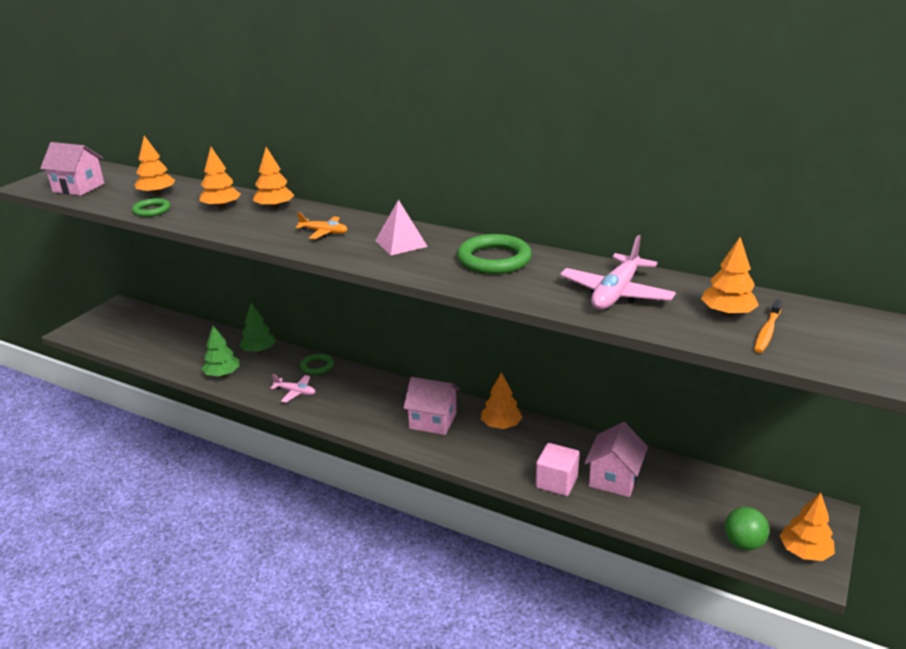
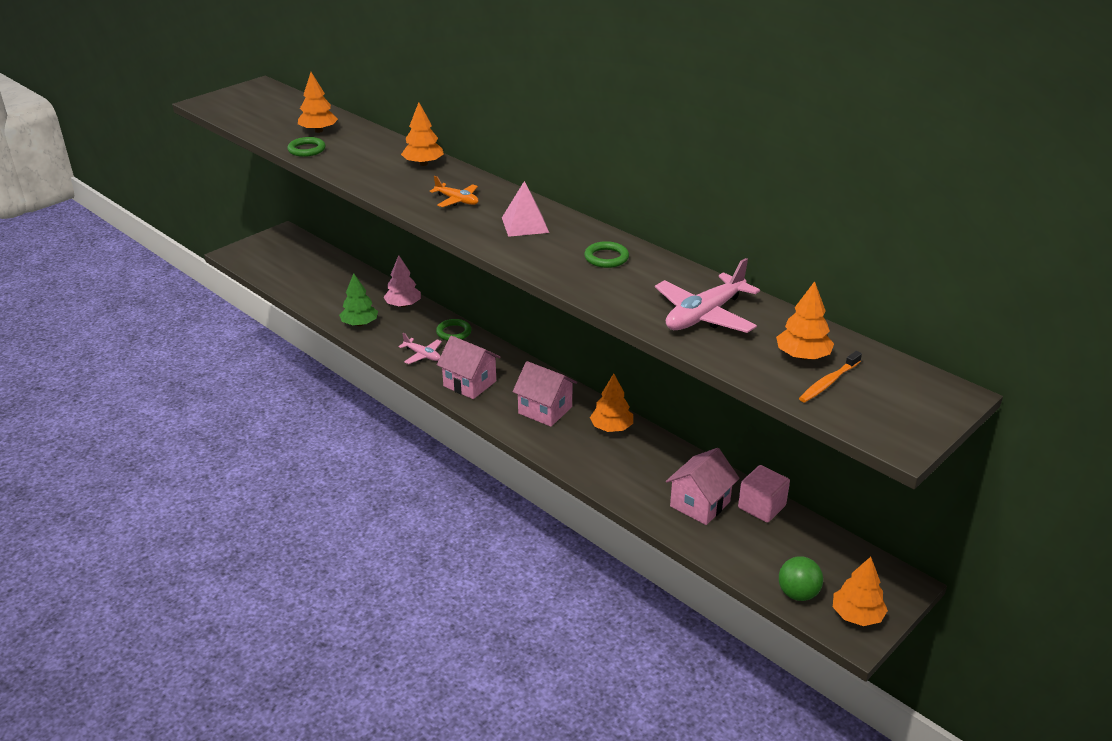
camera: 15 degrees right, 5 degrees up
(78, 188) = (249, 113): pink house -> pink house (469, 383)
(221, 207) = (373, 155): orange tree -> none
(259, 350) = (403, 305): green tree -> pink tree
(494, 259) = (606, 258): green ring -> green ring, size x0.58
(556, 482) = (639, 495): pink cube -> pink cube (761, 507)

